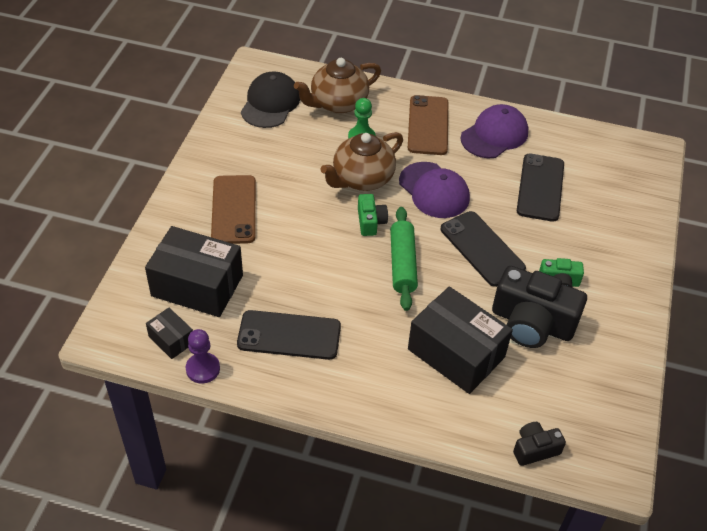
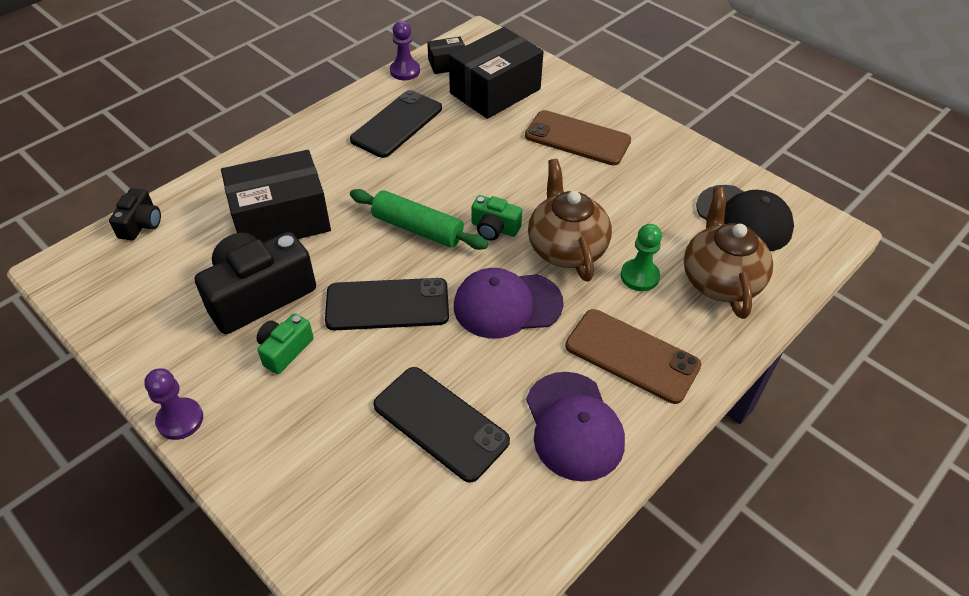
camera: 120 degrees right, 0 degrees up
(646, 306) = (180, 420): none -> purple pawn

